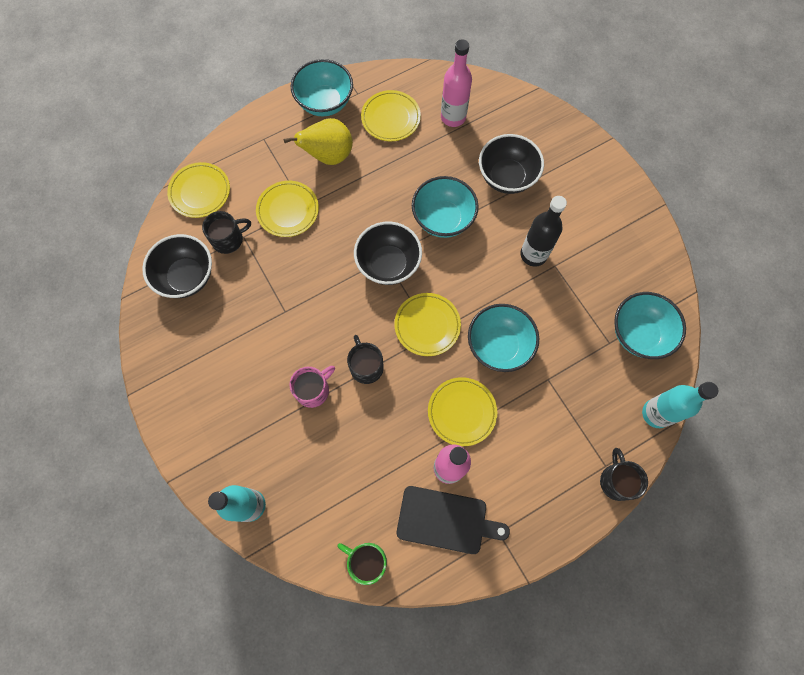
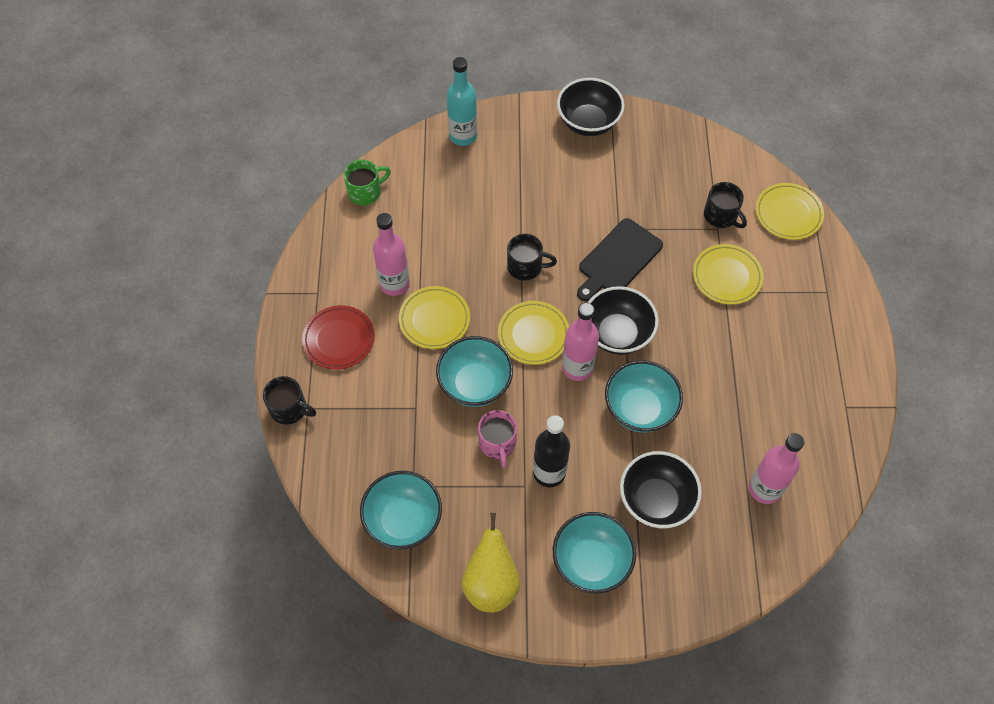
camera: 120 degrees right, 10 degrees down
(187, 277) = (699, 170): black bowl -> black bowl (588, 122)
(228, 239) = (721, 216): black mug -> black mug turned 45 degrees counterclockwise
(313, 390) = (530, 218): pink mug -> pink mug (497, 443)
(325, 103) = (848, 368): turquoise bowl -> turquoise bowl (591, 562)
(328, 156) = (775, 341): yellow pear -> yellow pear (491, 583)
(390, 118) = (795, 423): yellow plate -> none
(436, 278) = (577, 368): none -> pink bottle
(446, 520) = (355, 260): black cutting board -> black cutting board (618, 259)
(530, 482) = (339, 339): none -> red plate
(656, 413) = (320, 483): turquoise bottle -> none

